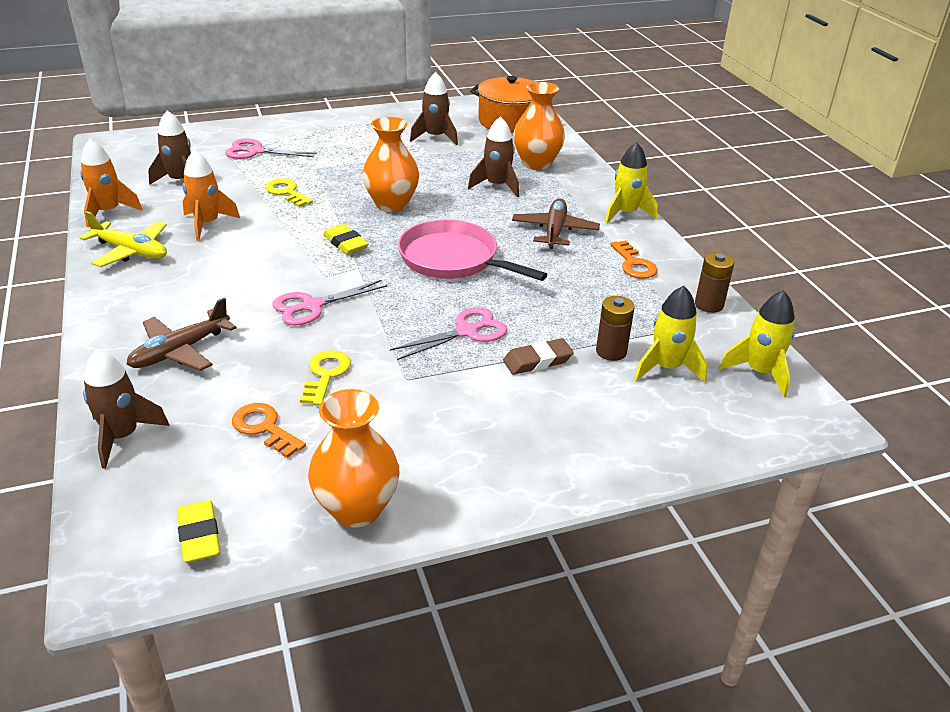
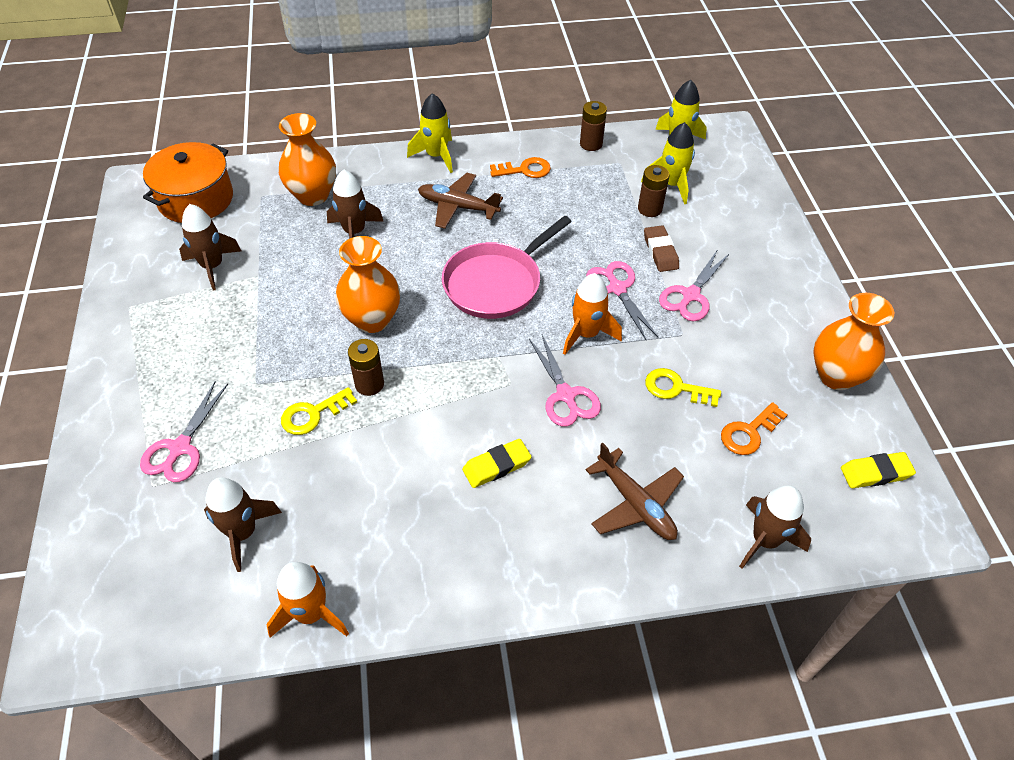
camera: 80 degrees left, 15 degrees up
(131, 251) = (425, 573): yellow plane -> none
(207, 224) = (374, 494): orange rocket -> orange rocket (586, 334)
(319, 211) = (369, 384): none -> brown battery
(345, 243) = (448, 363): yellow eraser -> yellow eraser (496, 466)
(470, 384) = (690, 295): none -> pink scissors

